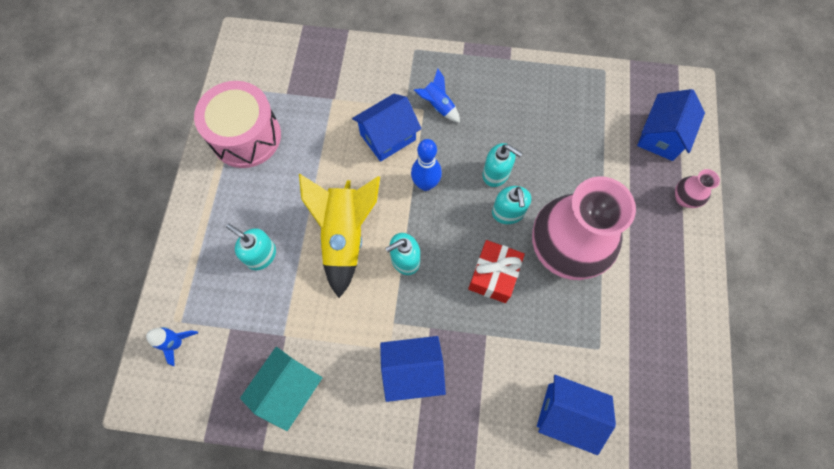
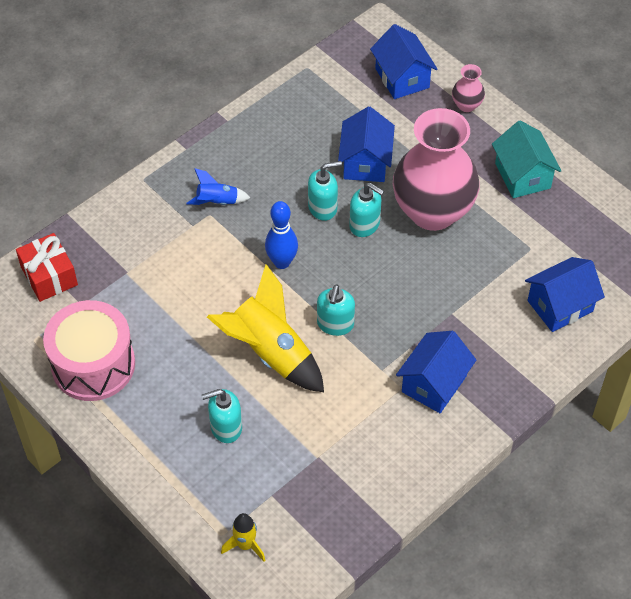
camera: 50 degrees left, 15 degrees down
(177, 343) = (245, 545): blue rocket -> yellow rocket
(288, 389) = (368, 484): turquoise house -> turquoise house (522, 175)
(388, 137) = (209, 258): blue house -> blue house (365, 162)
(493, 275) = (408, 273): red gift -> red gift (49, 276)

